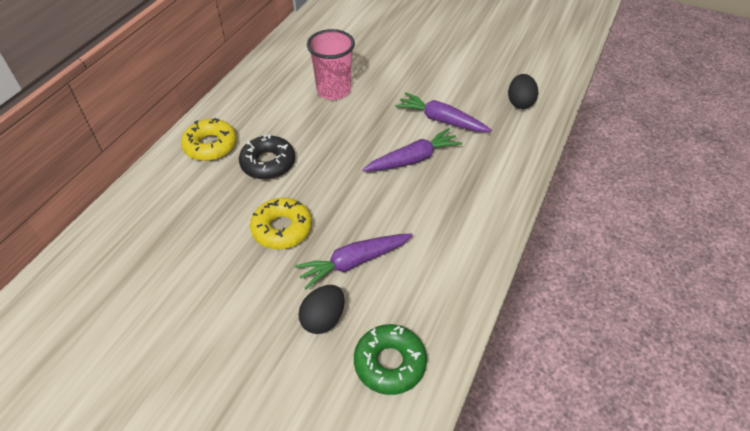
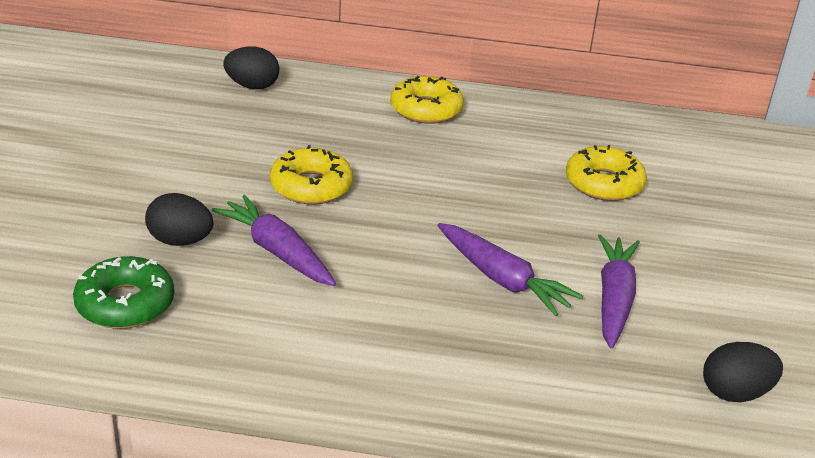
camera: 70 degrees right, 15 degrees down
(119, 239) = (252, 86): none -> black egg
(268, 163) = (419, 155): black donut -> none
(334, 90) = (604, 183): pink cup -> yellow donut

